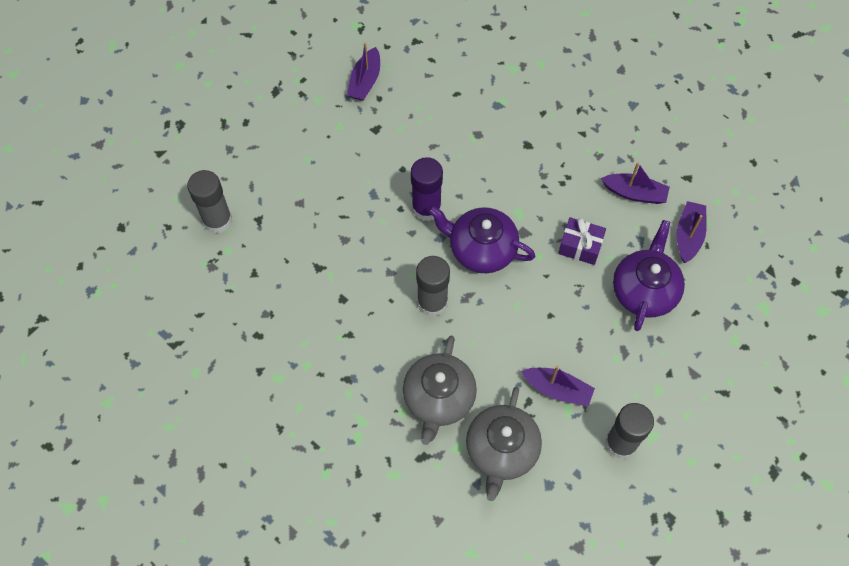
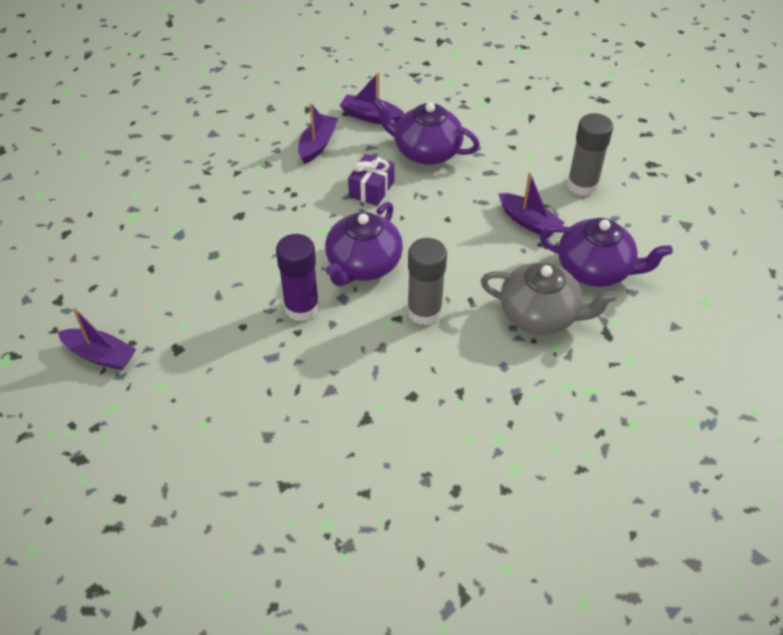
camera: 85 degrees left, 15 degrees down
(217, 220) = (275, 537): grey glue stick -> none
(501, 450) = (595, 269): grey teapot -> purple teapot
(557, 389) = (529, 222): purple boat -> purple boat turned 105 degrees clockwise

